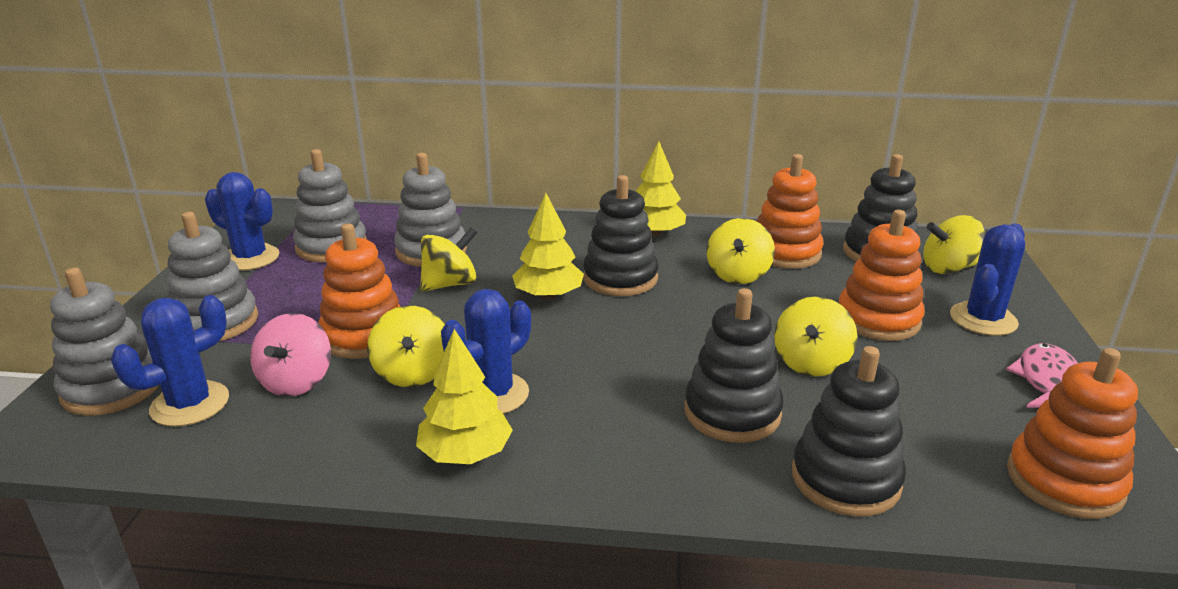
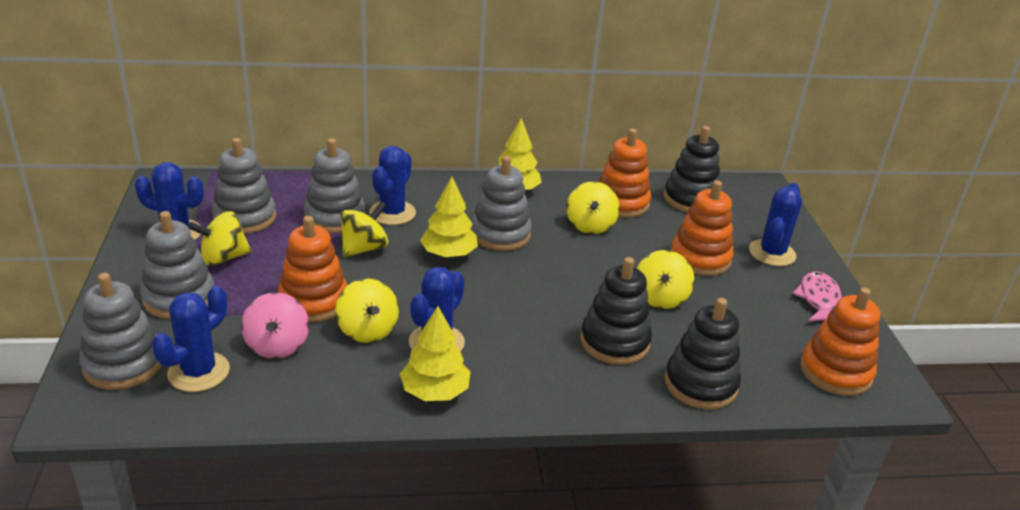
camera: 15 degrees left, 5 degrees up
(499, 250) = (392, 213): none -> blue cactus
(620, 278) = (500, 234): black stacking toy -> grey stacking toy
(948, 268) = (742, 210): yellow spinning top -> yellow spinning top (223, 258)

